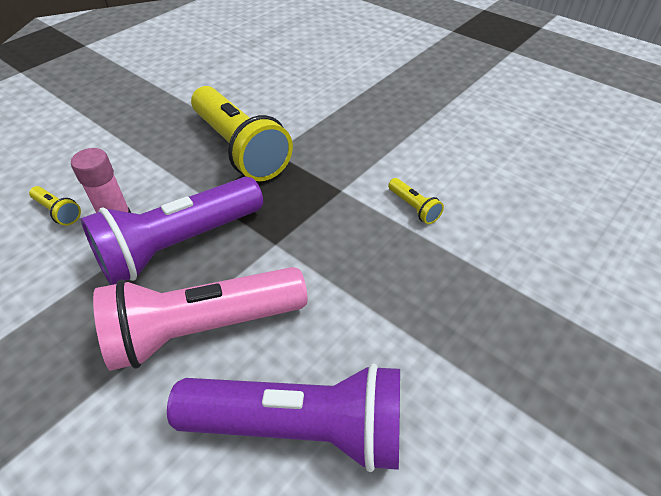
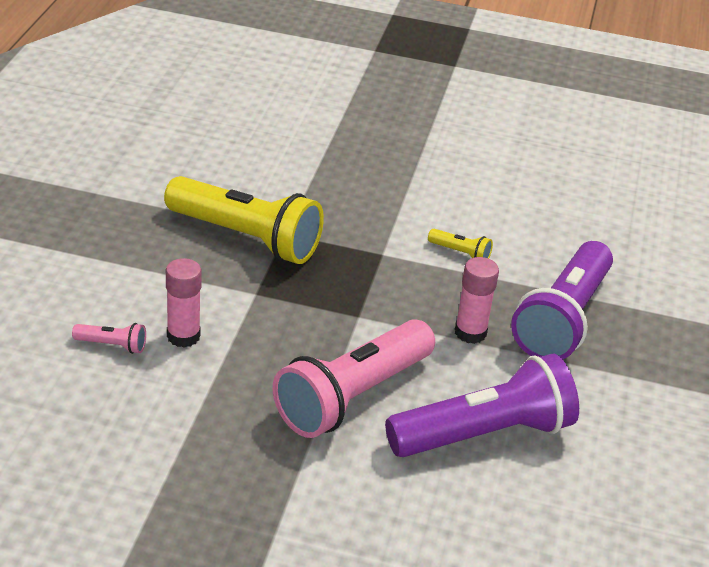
camera: 30 degrees left, 10 degrees down
(58, 212) = (112, 345): yellow flashlight -> pink flashlight
(179, 245) = (268, 341): purple flashlight -> purple flashlight (562, 320)
(368, 294) = (470, 332): none -> pink glue stick

